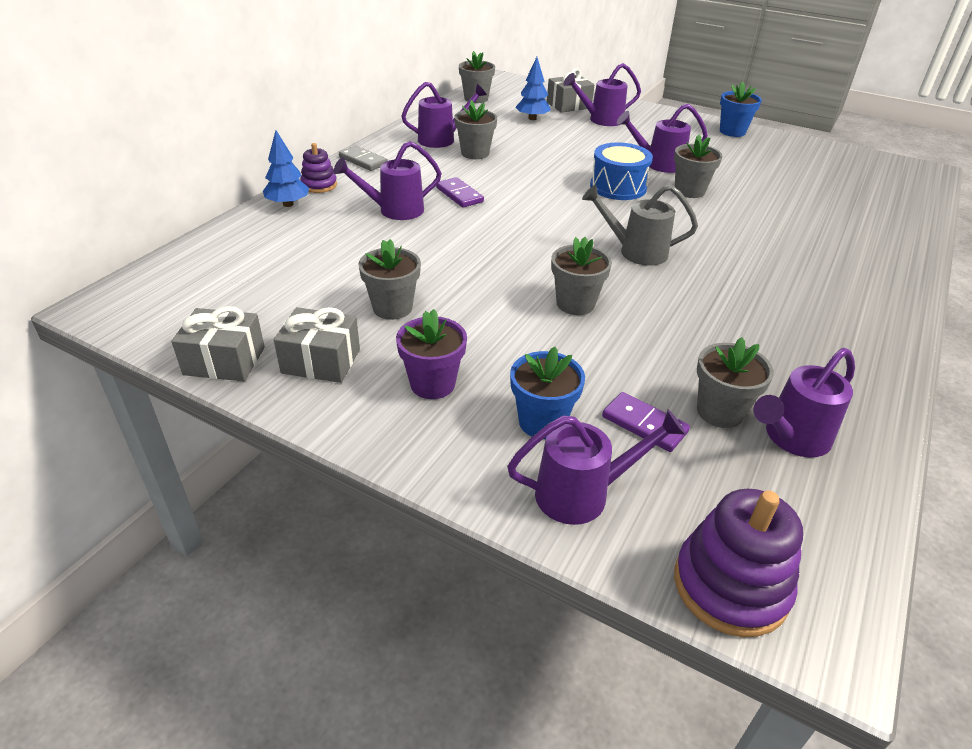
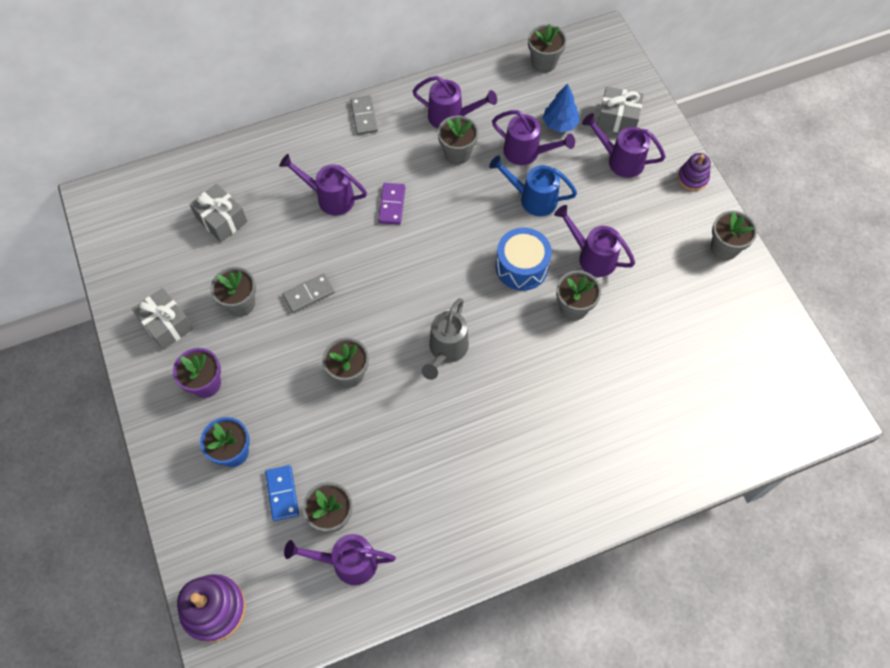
camera: 40 degrees right, 25 degrees up
(224, 361) = (121, 291): grey gift -> grey gift (221, 220)
(288, 204) = (268, 147): blue tree -> none
(319, 185) = (307, 134): purple stacking toy -> purple stacking toy (692, 178)
(458, 272) = (309, 294): none -> grey domino
(570, 154) = (533, 198): none -> blue watering can
(582, 494) = (205, 511): purple watering can -> purple watering can (527, 152)
(636, 252) = (446, 350): grey watering can -> grey watering can turned 120 degrees counterclockwise
(644, 424) = (282, 493): purple domino -> blue domino
(732, 132) = (724, 248): blue flower pot -> grey flower pot

